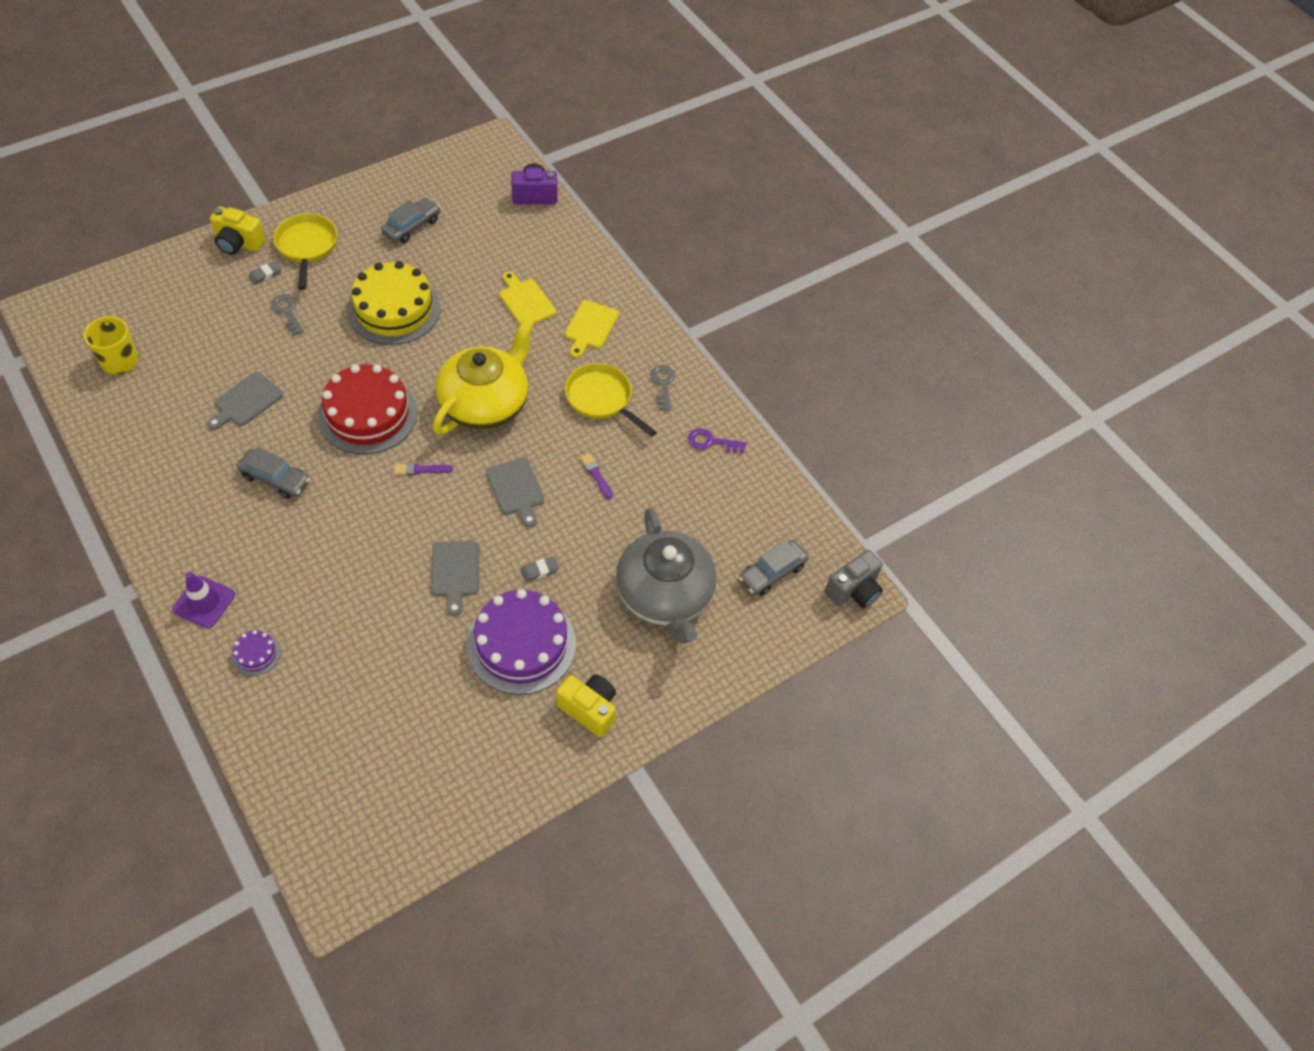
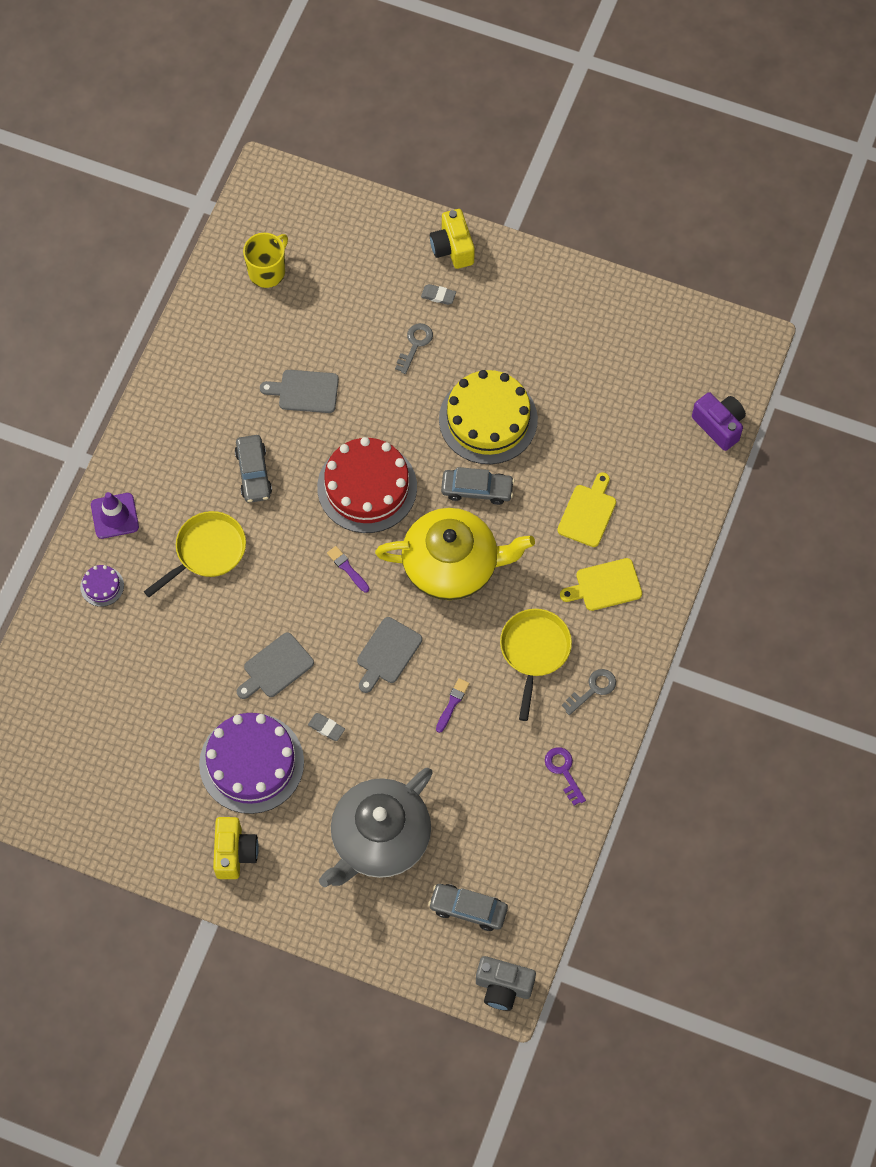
camera: 60 degrees right, 10 degrees up
(307, 247) = (494, 300): yellow pan -> yellow pan (207, 551)
(412, 226) = (590, 359): grey car -> grey car (477, 489)

